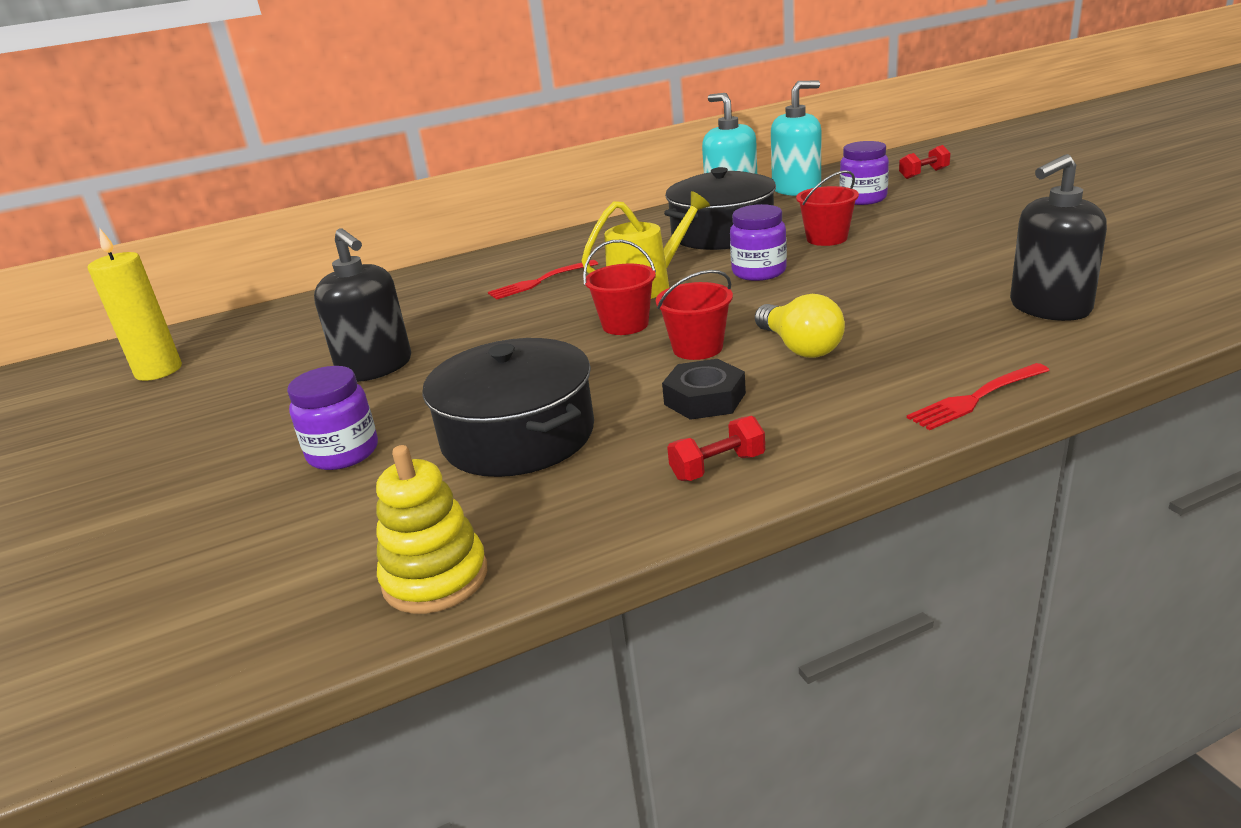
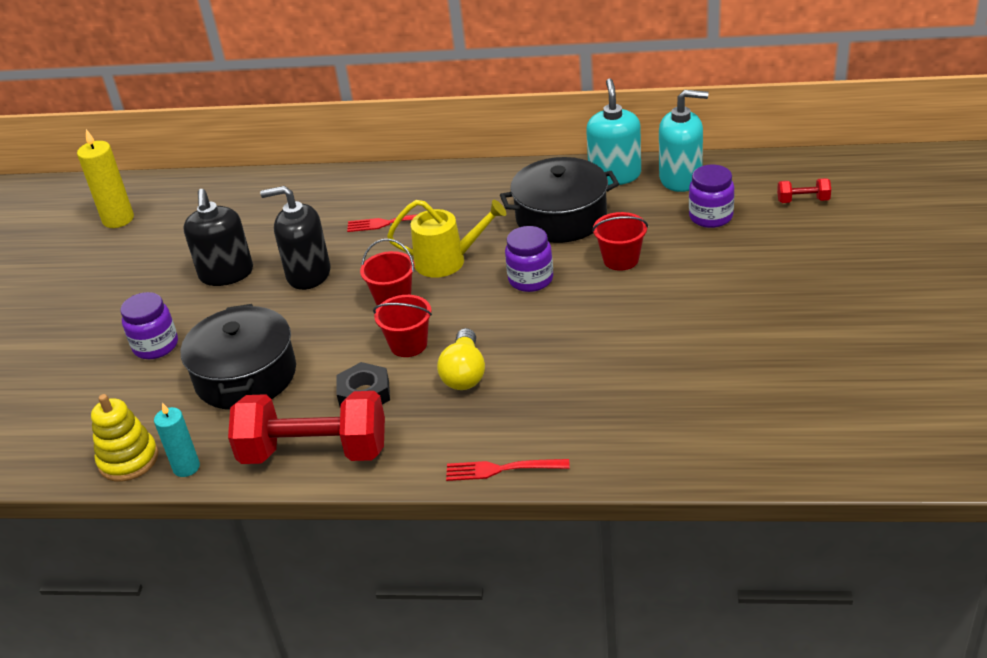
camera: 30 degrees right, 10 degrees up
(545, 550) = (186, 467): none -> turquoise candle
(717, 467) = (314, 452): red dumbbell -> red dumbbell, size x2.39
(1049, 307) = (656, 411): black soap dispenser -> black soap dispenser (308, 274)

